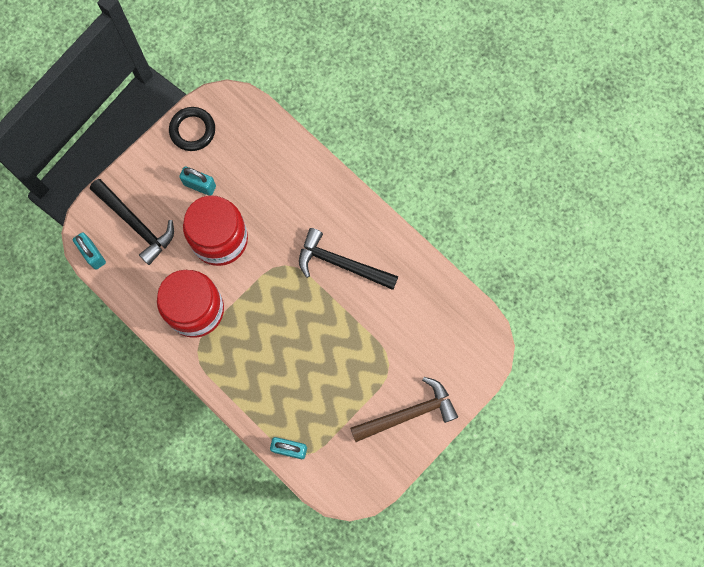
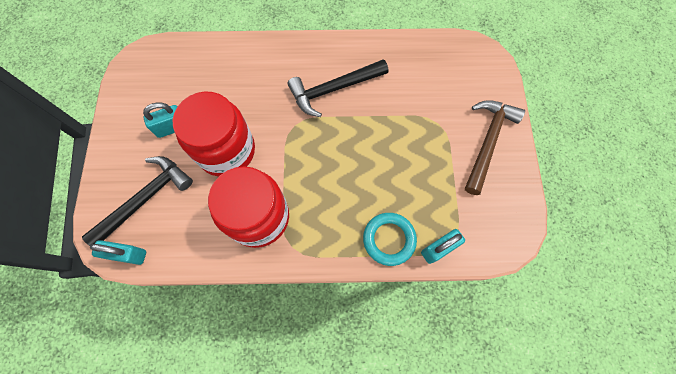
camera: 45 degrees left, 5 degrees down
(136, 224) = (145, 198): black hammer -> black hammer turned 45 degrees counterclockwise
(192, 130) = (130, 96): black ring -> none
(264, 410) = (389, 239): none -> turquoise ring

